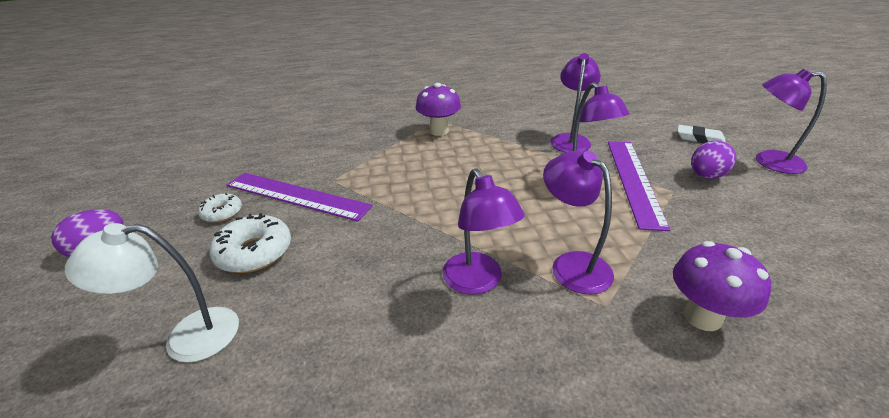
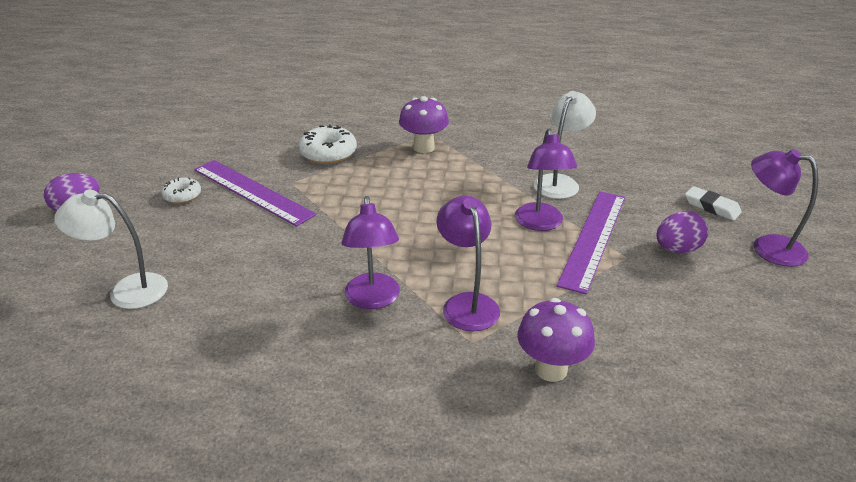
camera: 15 degrees right, 0 degrees up
(254, 252) = (198, 236): white donut -> white donut (328, 153)
(570, 140) = (560, 182): purple lamp -> white lamp

